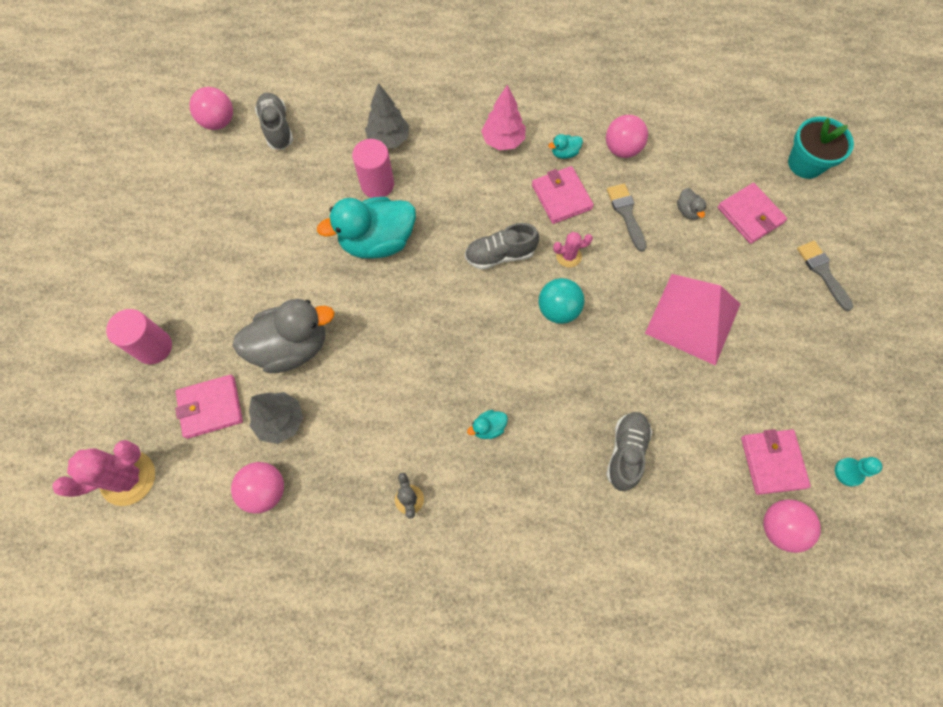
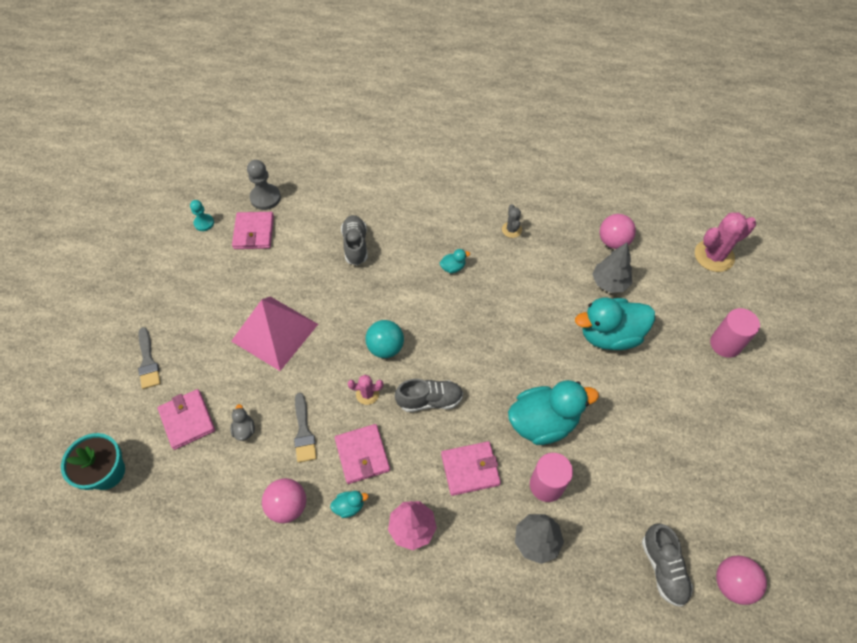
camera: 175 degrees left, 10 degrees down
(211, 407) = (665, 296): pink wallet -> pink wallet (470, 469)
(292, 347) = (609, 335): grey duck -> turquoise duck
(626, 452) = (355, 245): grey shoe -> grey shoe turned 150 degrees clockwise
(779, 527) = (265, 198): pink ball -> grey pawn

